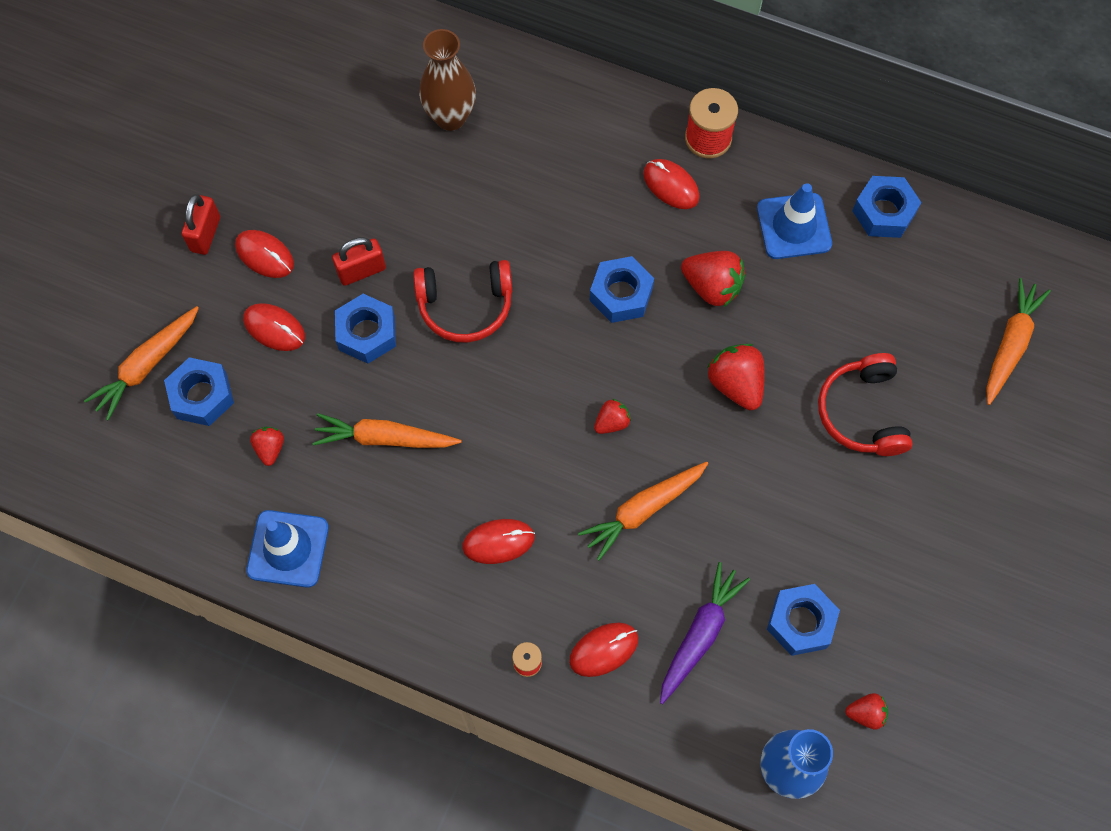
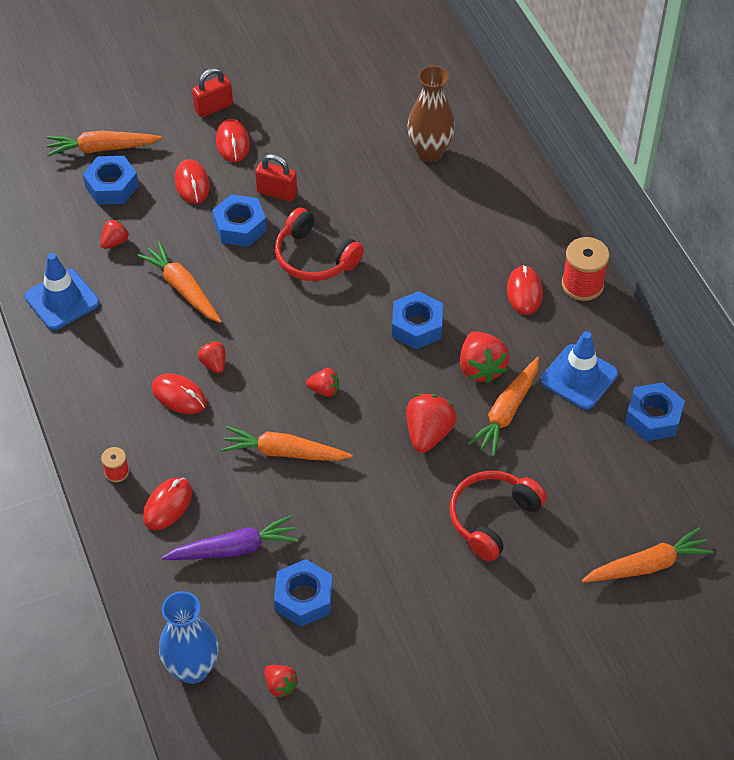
camera: 45 degrees right, 15 degrees down
(494, 484) = (214, 364): none -> red strawberry
(603, 650) = (167, 505): red mouse -> red mouse turned 75 degrees counterclockwise
(773, 308) = (506, 412): none -> orange carrot

